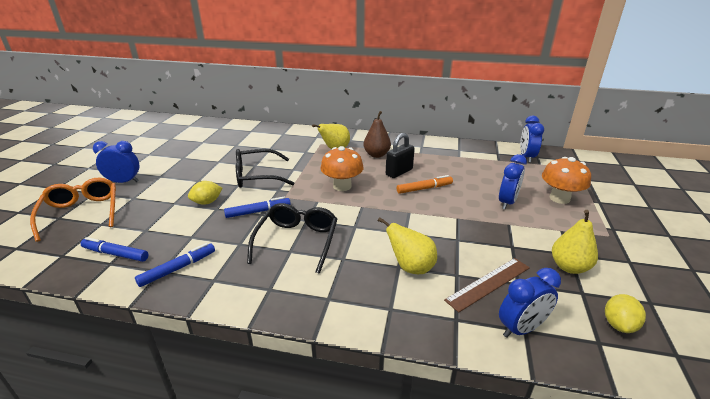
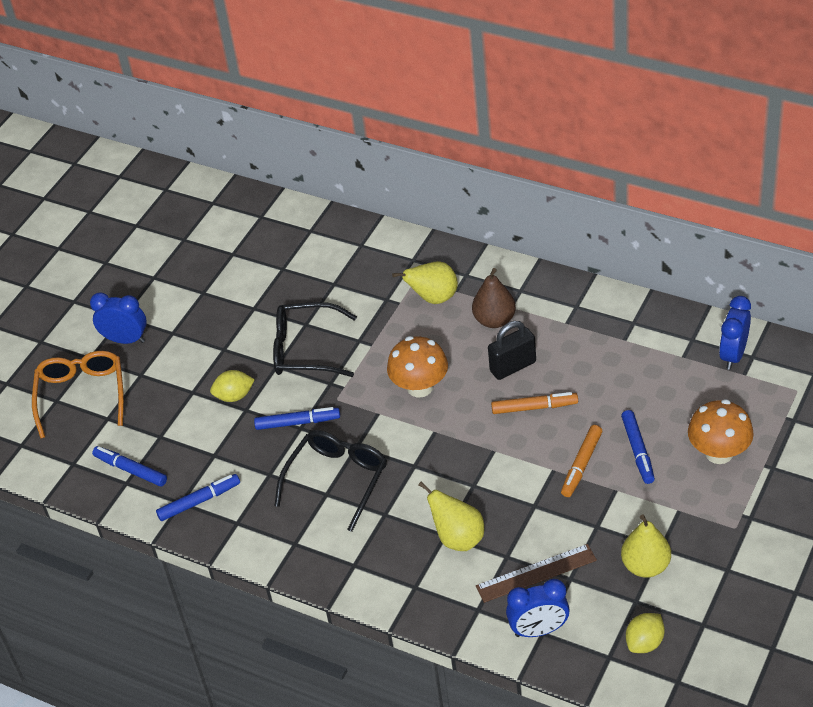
camera: 20 degrees right, 15 degrees up
(475, 213) = (581, 465): none -> orange marker
(507, 202) = (638, 451): blue clock -> blue marker

